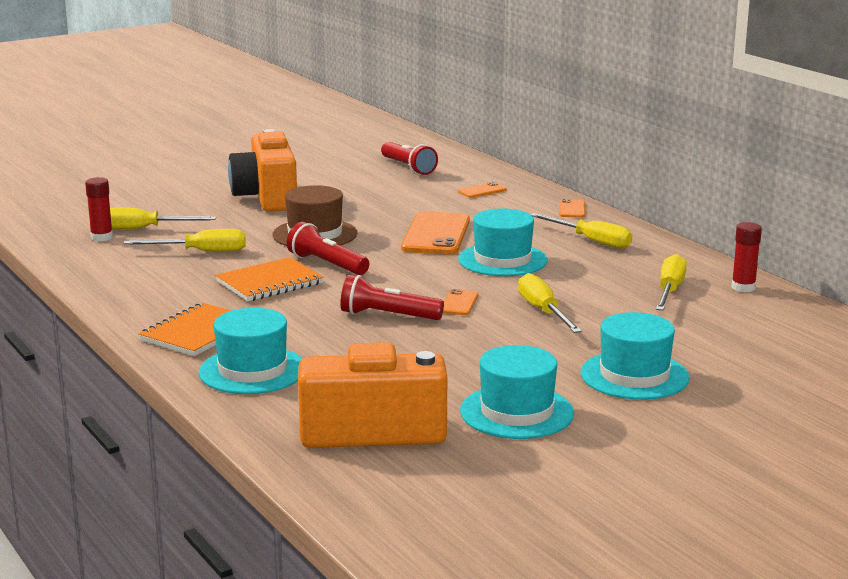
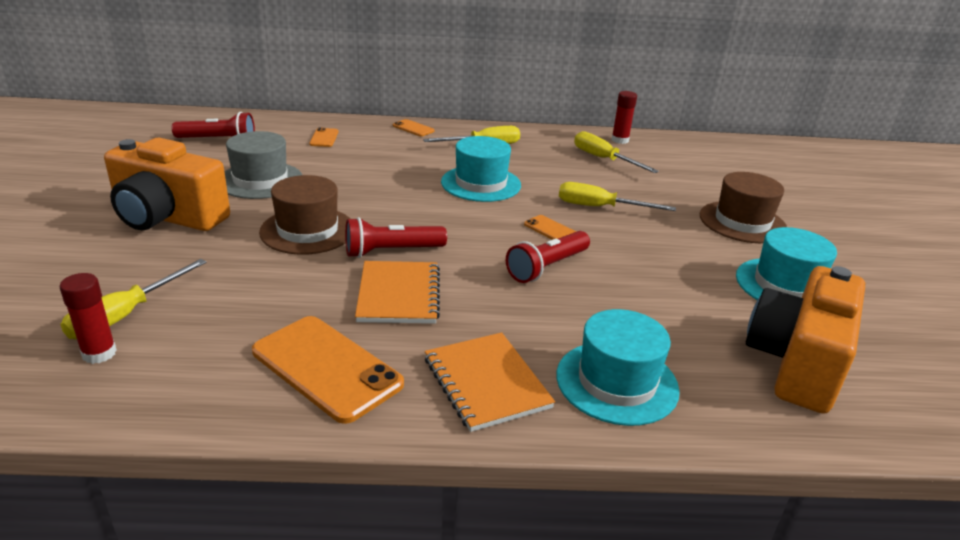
camera: 60 degrees left, 10 degrees up
(201, 252) = (257, 303): yellow screwdriver -> none
(366, 199) = (260, 180): none -> grey hat
(436, 234) = (391, 185): orange phone -> orange phone (327, 367)
(634, 375) = (742, 222): turquoise hat -> brown hat

